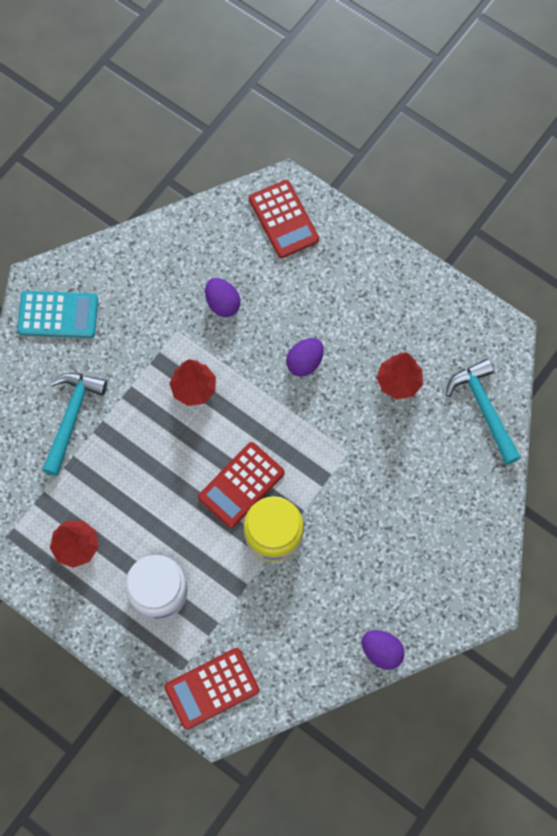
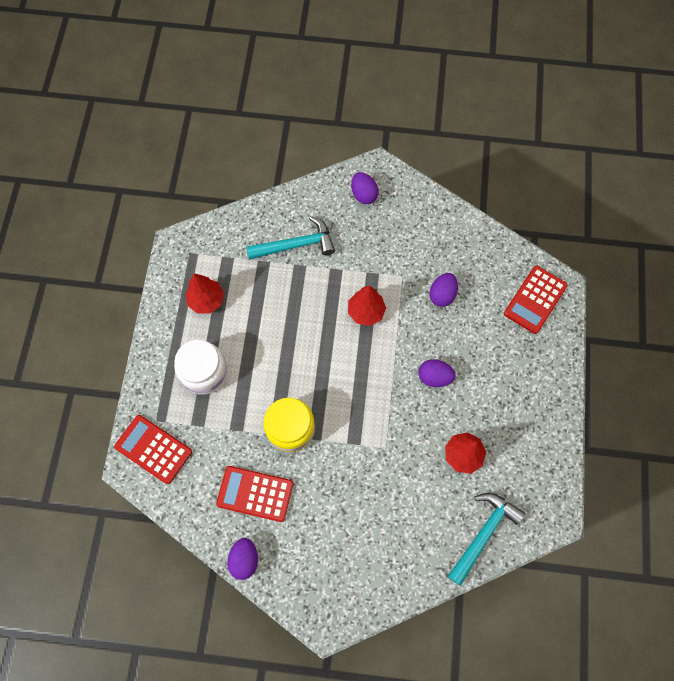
camera: 60 degrees right, 0 degrees up
(58, 315) = (364, 194): turquoise calculator -> purple egg
(241, 485) = (314, 385): red calculator -> red calculator (255, 493)

